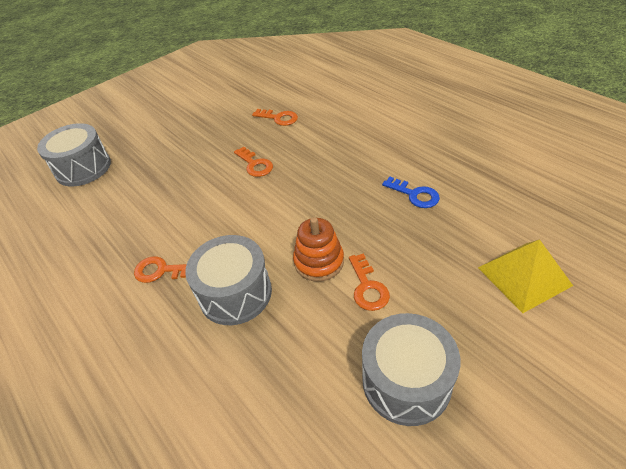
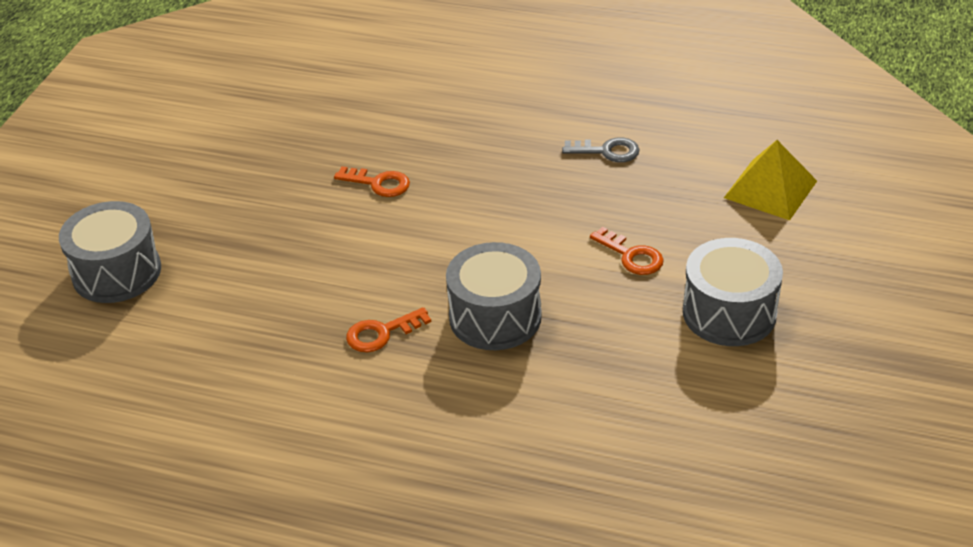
camera: 35 degrees left, 5 degrees down
(279, 118) = (352, 117): orange key -> none
(319, 261) = (559, 253): orange stacking toy -> none
(415, 195) = (607, 151): blue key -> grey key

